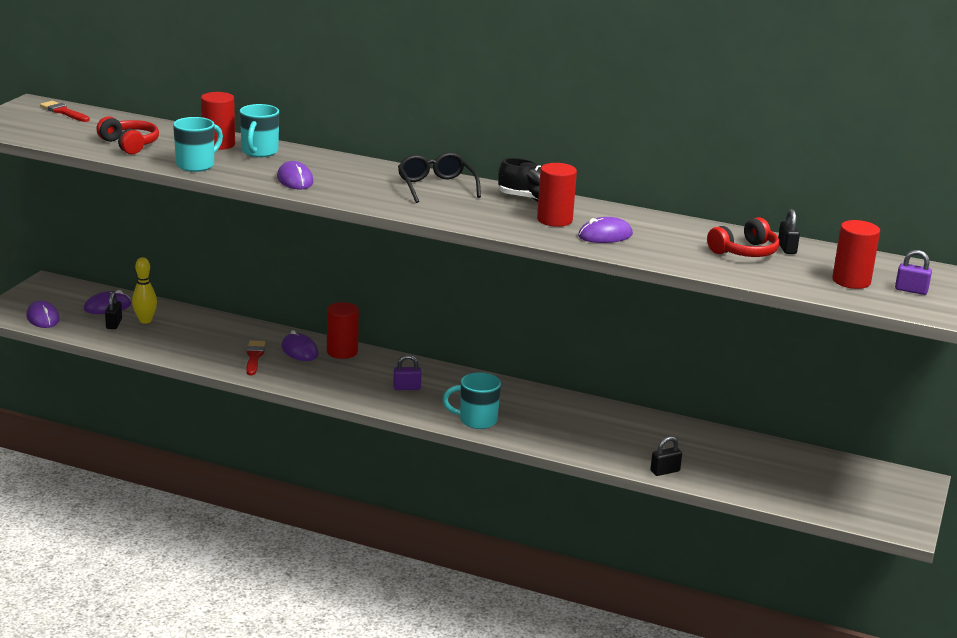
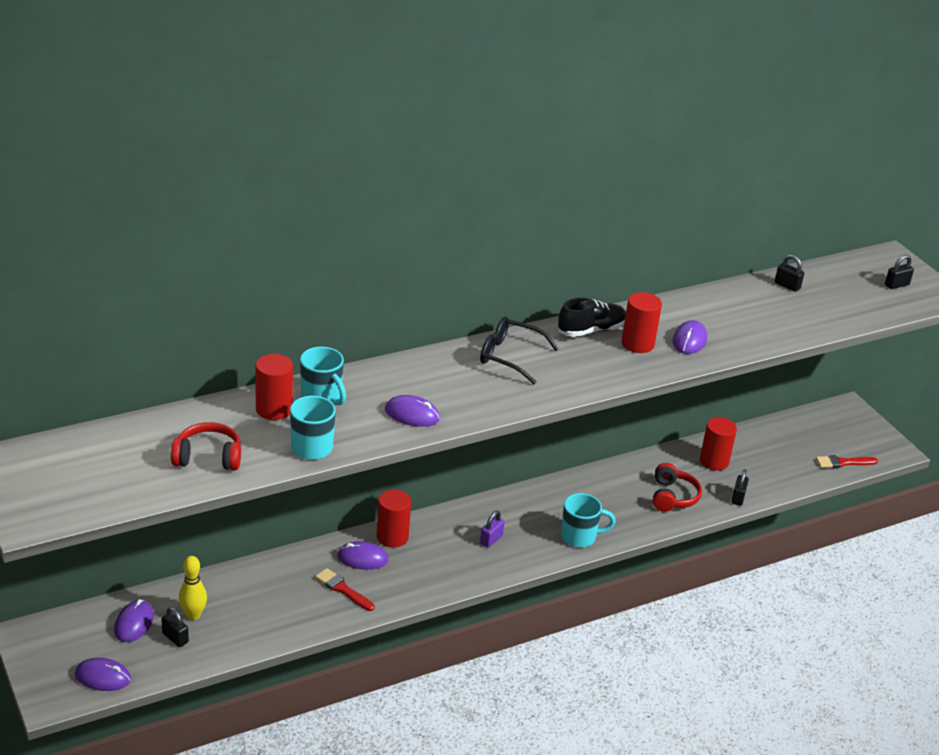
camera: 50 degrees left, 10 degrees up
(64, 112) = (60, 452): red brush -> red brush (843, 462)
(476, 420) = (580, 537): turquoise mug -> turquoise mug turned 135 degrees counterclockwise
(744, 252) = (776, 304): red headphones -> red headphones (672, 497)
(851, 281) = (862, 296): red cylinder -> red cylinder (714, 461)
(911, 290) = (896, 285): purple padlock -> black padlock

